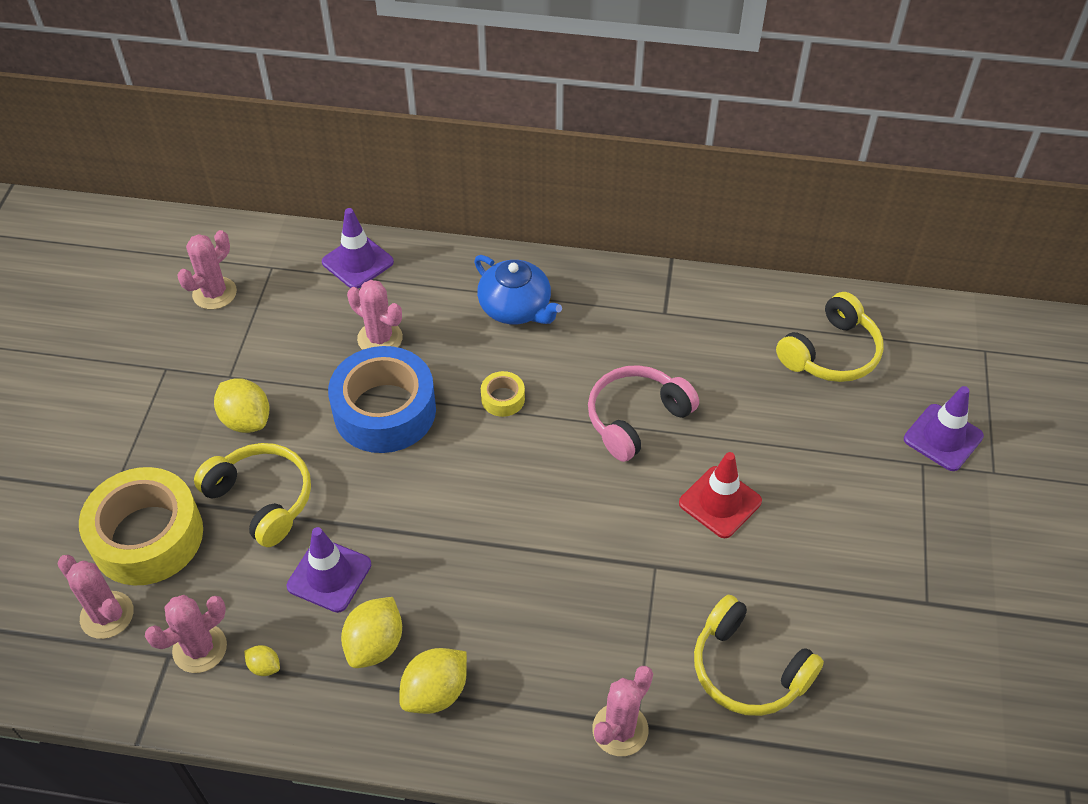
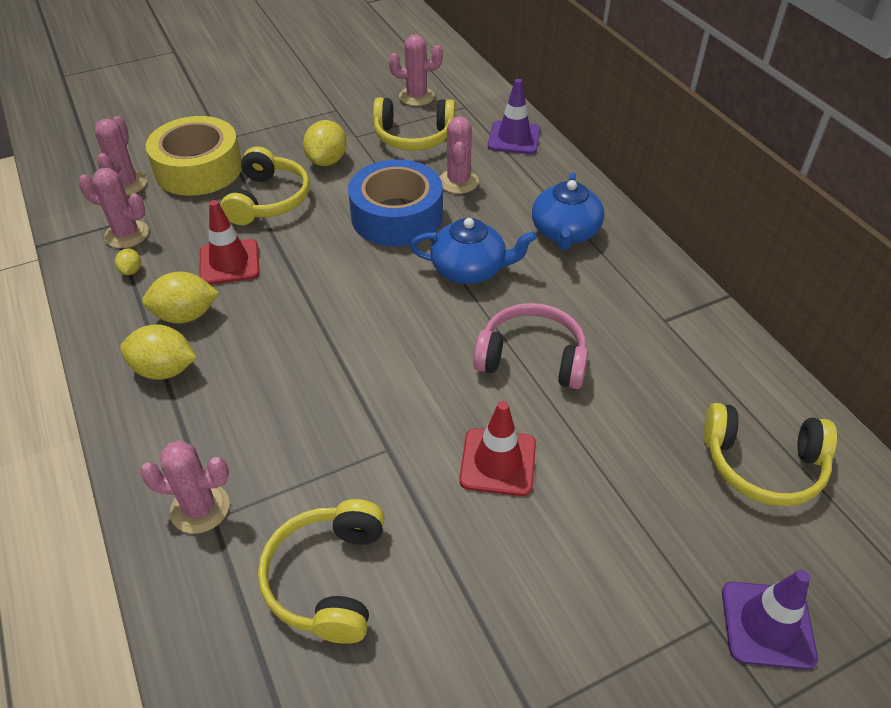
camera: 55 degrees right, 5 degrees down
(278, 332) = (414, 136): none -> yellow headphones
(329, 575) = (229, 262): purple traffic cone -> red traffic cone
(503, 398) = (470, 269): yellow tape -> blue teapot

